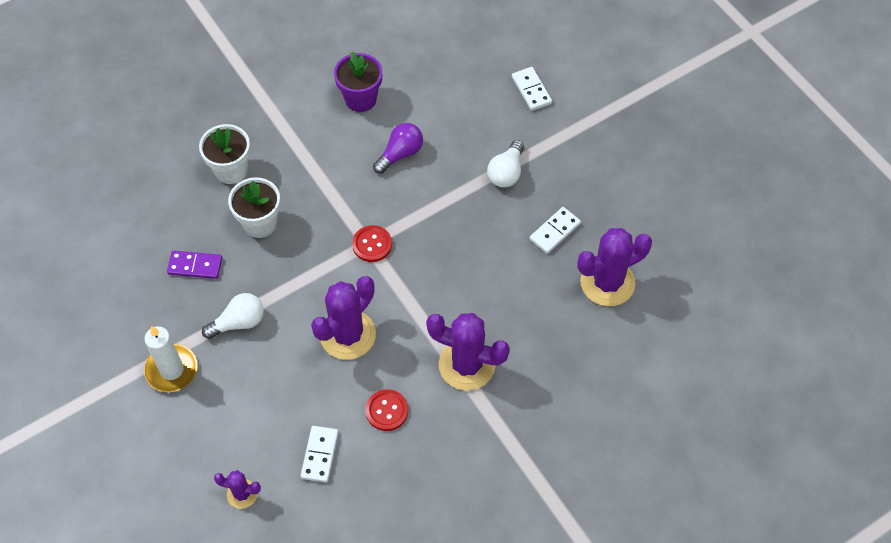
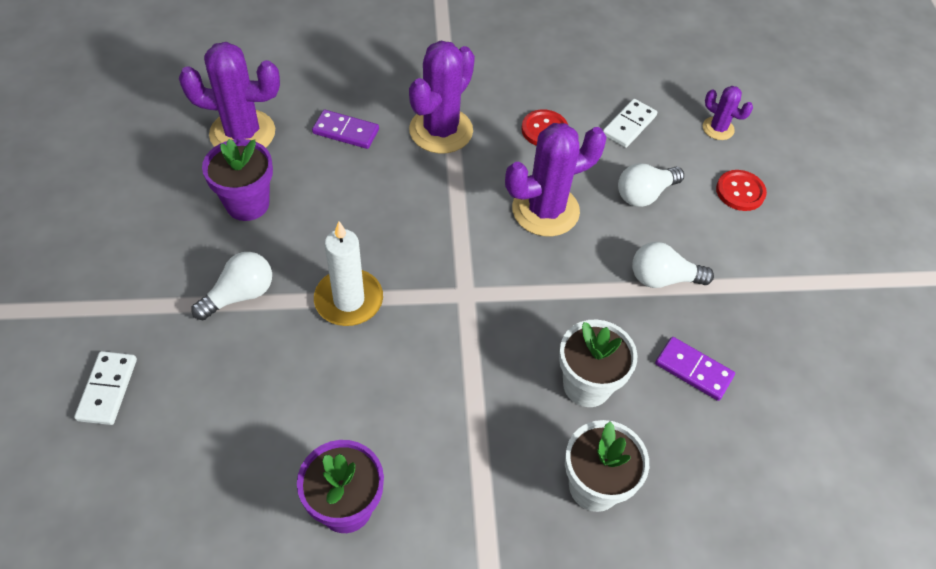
camera: 155 degrees left, 5 degrees down
(172, 370) = (758, 265): white candle -> white candle (349, 300)
(279, 389) = (644, 194): none -> white light bulb
(372, 244) = (461, 290): red button -> red button (740, 192)
(400, 154) = (350, 388): purple light bulb -> none
(467, 365) = (441, 130): purple cactus -> purple cactus turned 75 degrees clockwise
(536, 325) = (346, 131): none -> purple domino
(555, 231) = (247, 204): white domino -> purple flower pot

